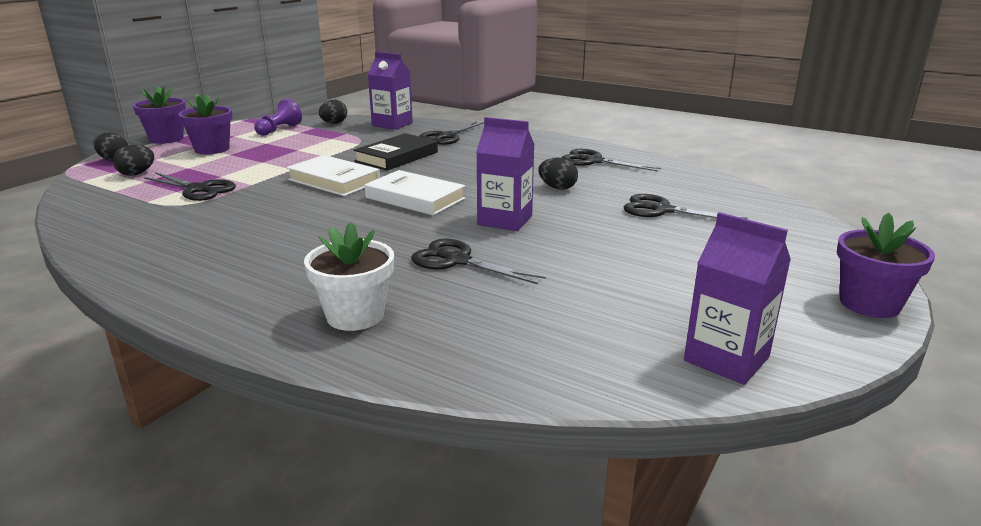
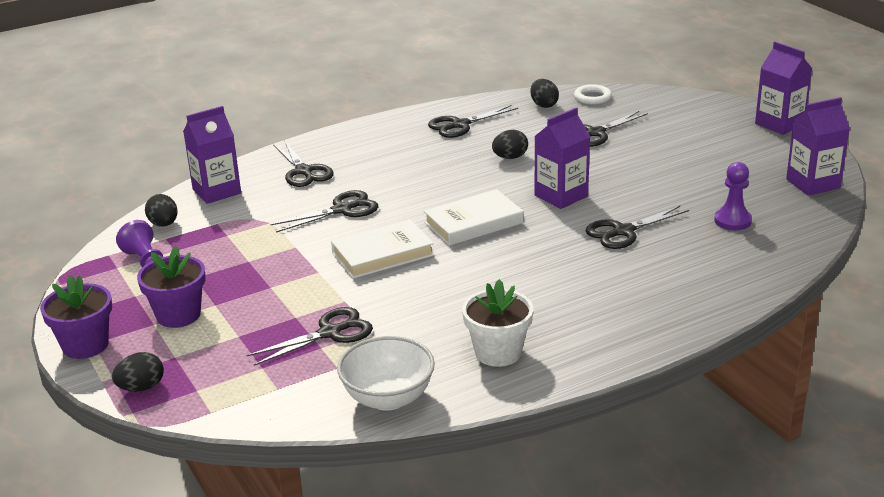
camera: 60 degrees left, 5 degrees up
(98, 225) = (388, 398): none -> white bowl
(137, 174) = (225, 371): black egg -> black egg (544, 105)
(355, 315) = (685, 287): white flower pot -> white flower pot (498, 352)
(396, 157) = (342, 210): black book -> black scissors
(546, 317) = (732, 221): none -> purple pawn
(741, 195) = (592, 97): none -> white ring
(869, 304) = (779, 124): purple flower pot -> purple carton

